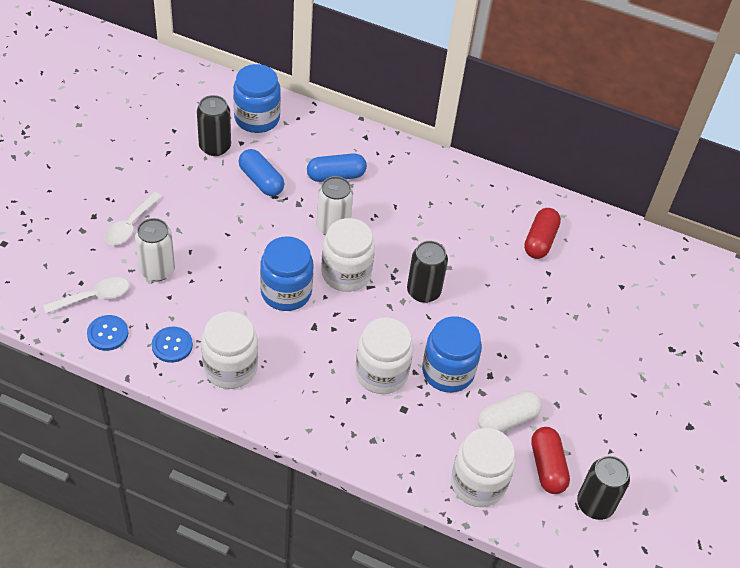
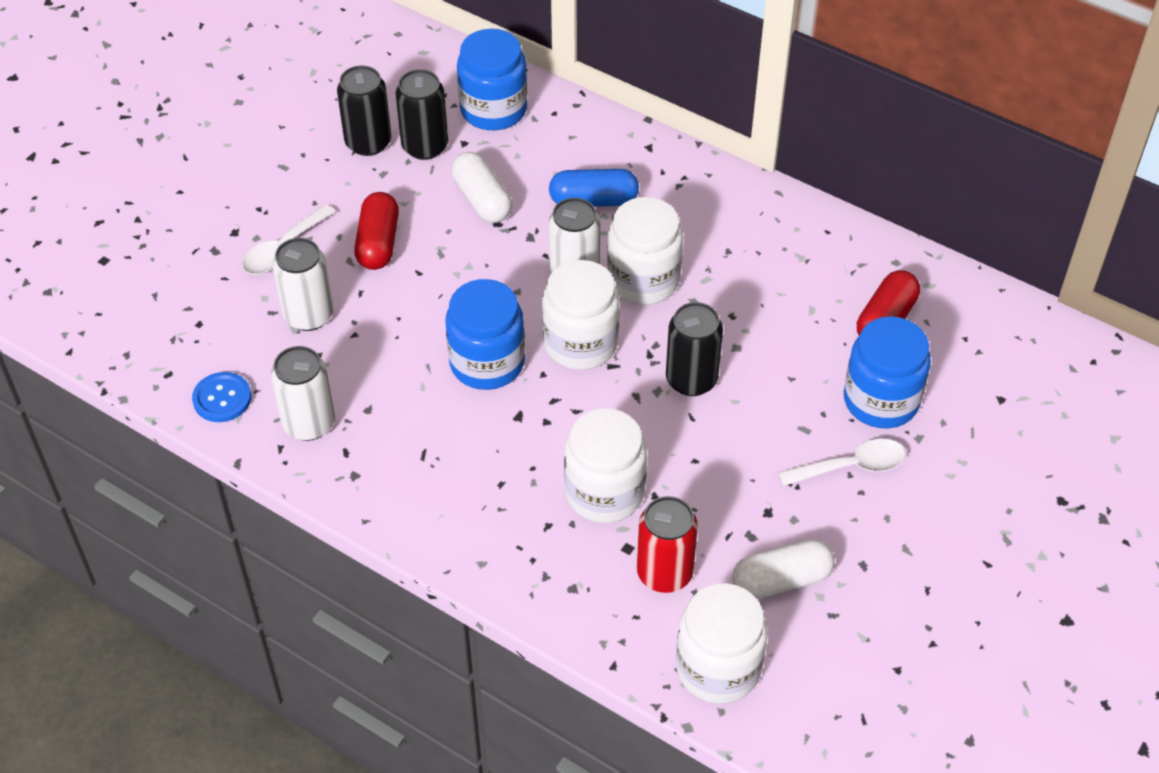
camera: 15 degrees right, 0 degrees up
(94, 297) = (213, 345): white spoon -> white spoon (851, 466)
(172, 345) = (309, 423): blue button -> white can
(230, 368) = (385, 463): white jar -> white jar (643, 280)
(261, 181) = (482, 200): blue capsule -> white capsule
(431, 423) = (664, 573): none -> red can
(448, 372) = (705, 500): blue jar -> blue jar (881, 400)
(547, 467) = (829, 656): red capsule -> red capsule (378, 243)
(595, 504) = (892, 720): black can -> black can (368, 142)

